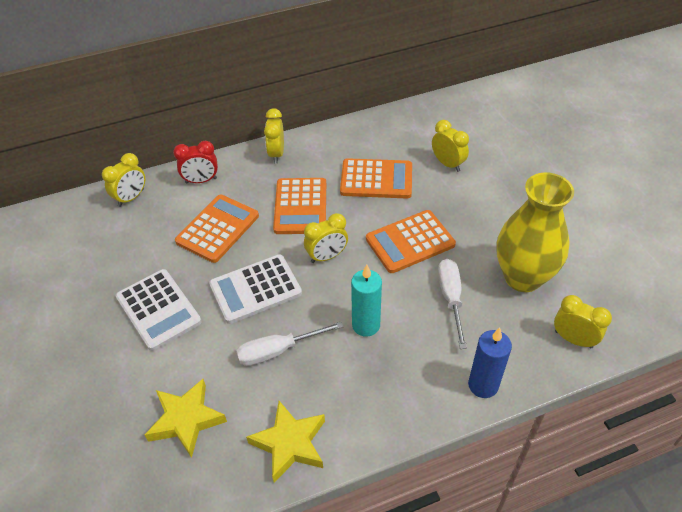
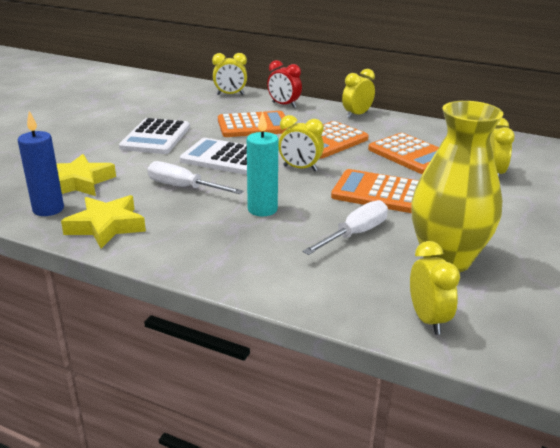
camera: 45 degrees right, 20 degrees down
(483, 385) = (289, 289): blue candle -> blue candle (48, 209)

